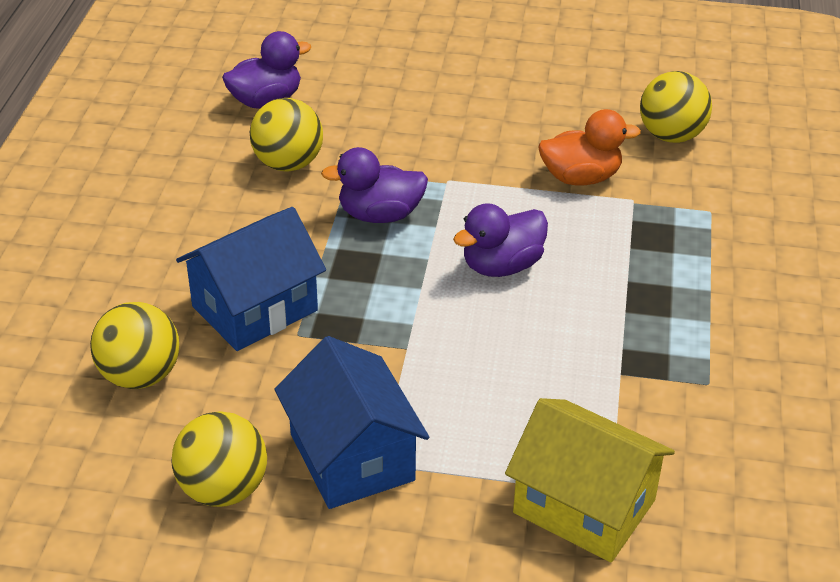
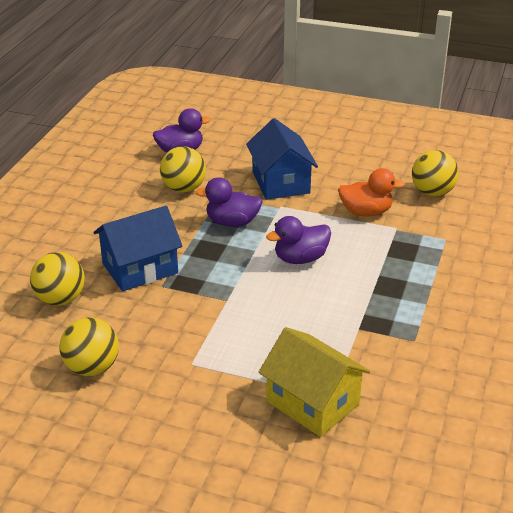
camera: 10 degrees right, 5 degrees down
(352, 457) = (175, 358): blue house -> blue house (281, 182)

